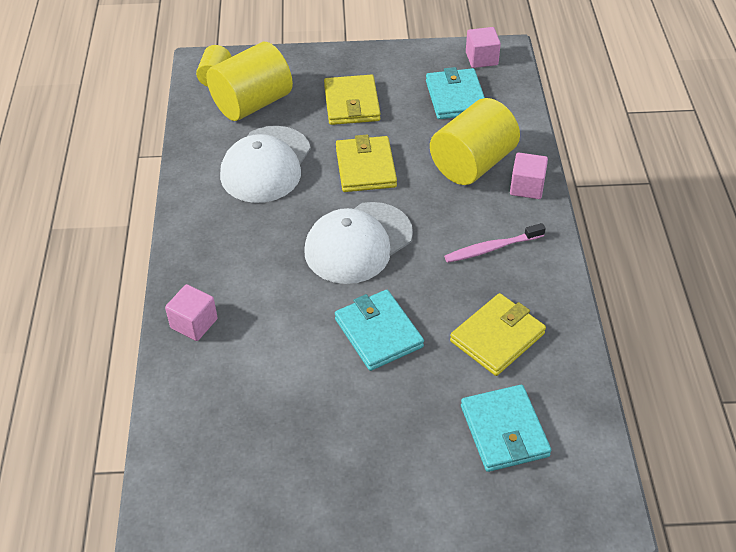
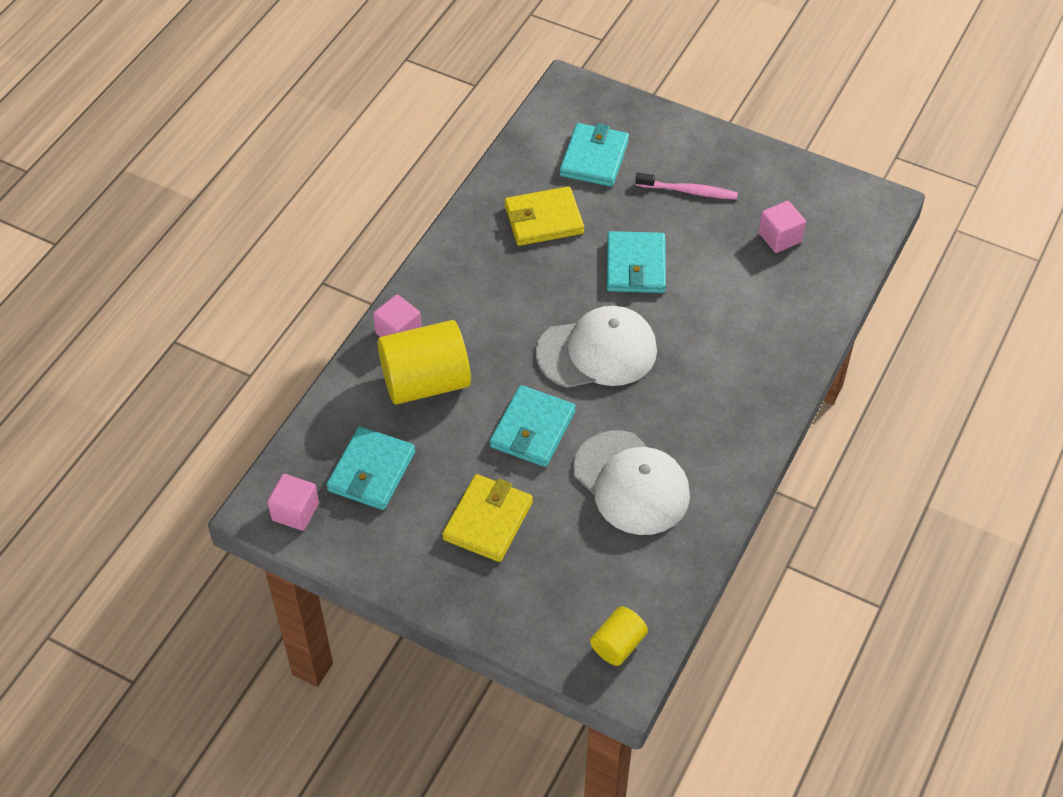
camera: 150 degrees left, 5 degrees up
(194, 323) = (787, 345): pink cube -> pink cube (779, 237)
(252, 103) = (598, 579): yellow cylinder -> none
(266, 165) = (631, 483): white cap -> white cap turned 90 degrees clockwise
(365, 167) = (532, 429): yellow wallet -> turquoise wallet
(491, 248) = (483, 291): pink toothbrush -> pink toothbrush (689, 191)

